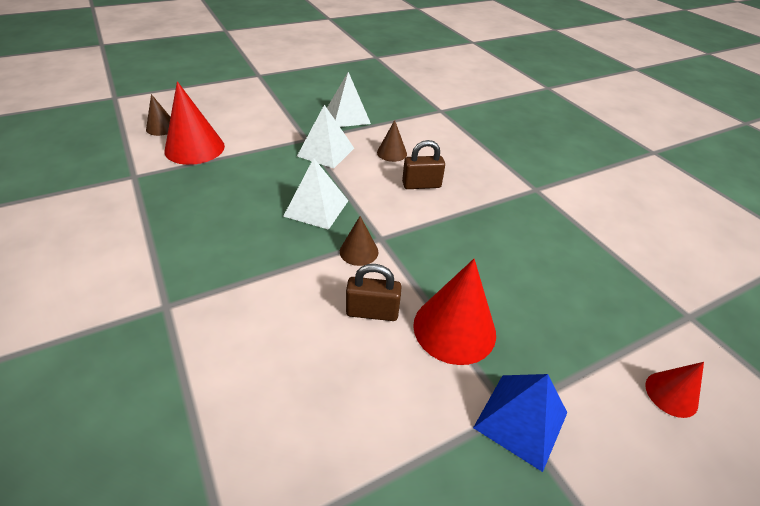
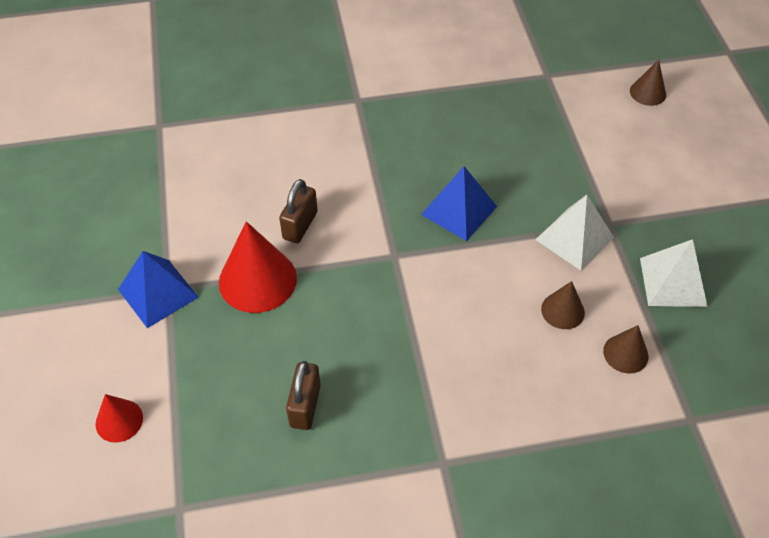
camera: 110 degrees right, 10 degrees up
(194, 148) = (597, 119): red cone -> none
(316, 208) = (459, 210): white pyramid -> blue pyramid
(359, 251) = (380, 232): brown cone -> brown cone (625, 353)
(421, 185) = (481, 323): brown padlock -> brown padlock (305, 406)

